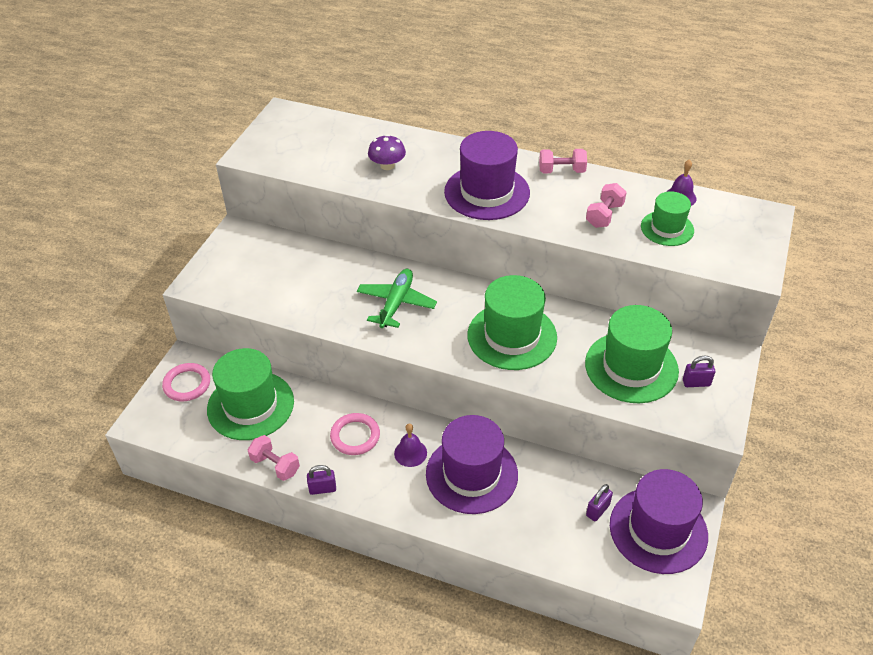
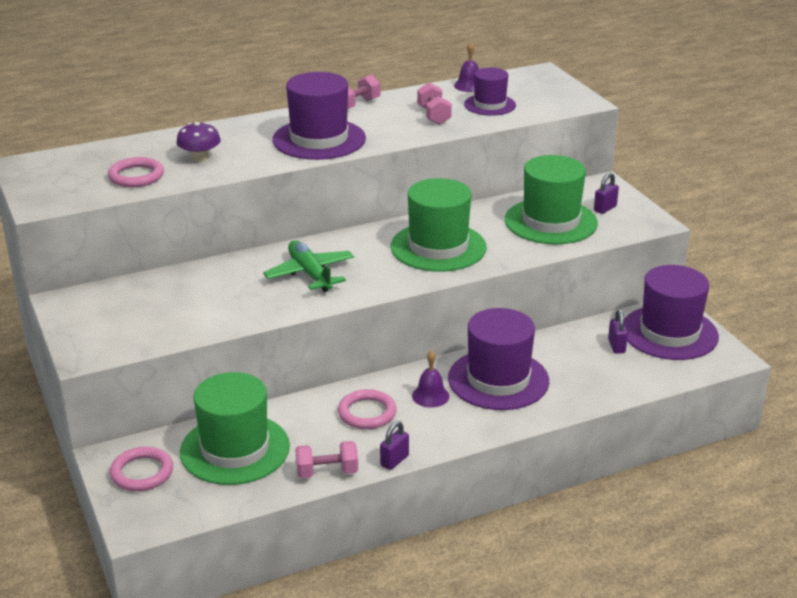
camera: 45 degrees left, 15 degrees down
(329, 161) = (136, 176): none -> pink ring
(667, 228) = (490, 105): green hat -> purple hat

